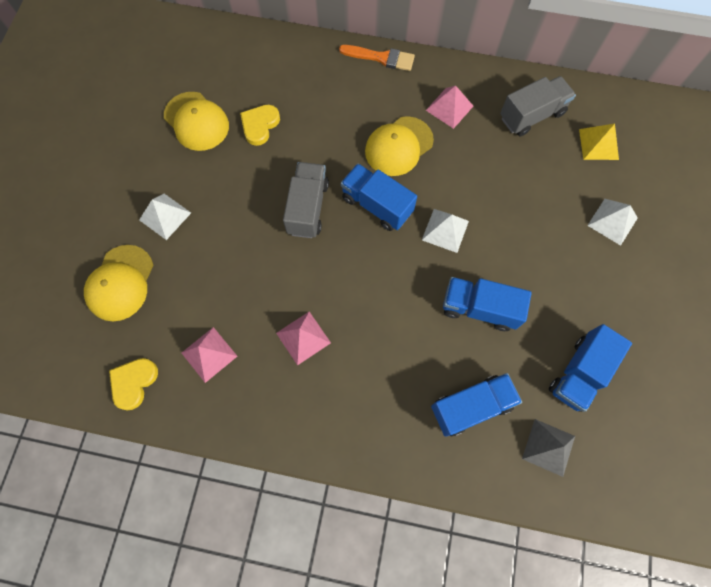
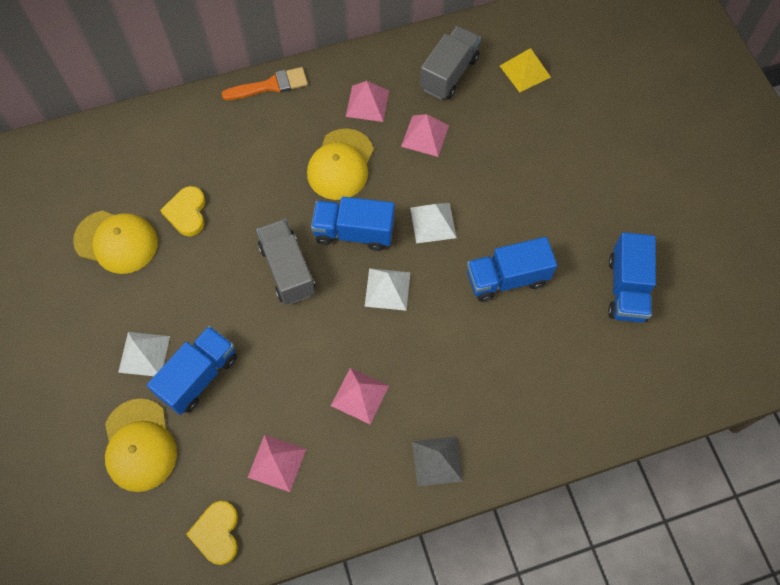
camera: 30 degrees left, 5 degrees down
(471, 406) = (552, 371): blue truck -> blue truck (199, 376)
(481, 156) = (425, 135): none -> pink pyramid
(548, 447) = (638, 368): grey pyramid -> grey pyramid (437, 461)
(612, 221) = (577, 137): white pyramid -> white pyramid (387, 289)

